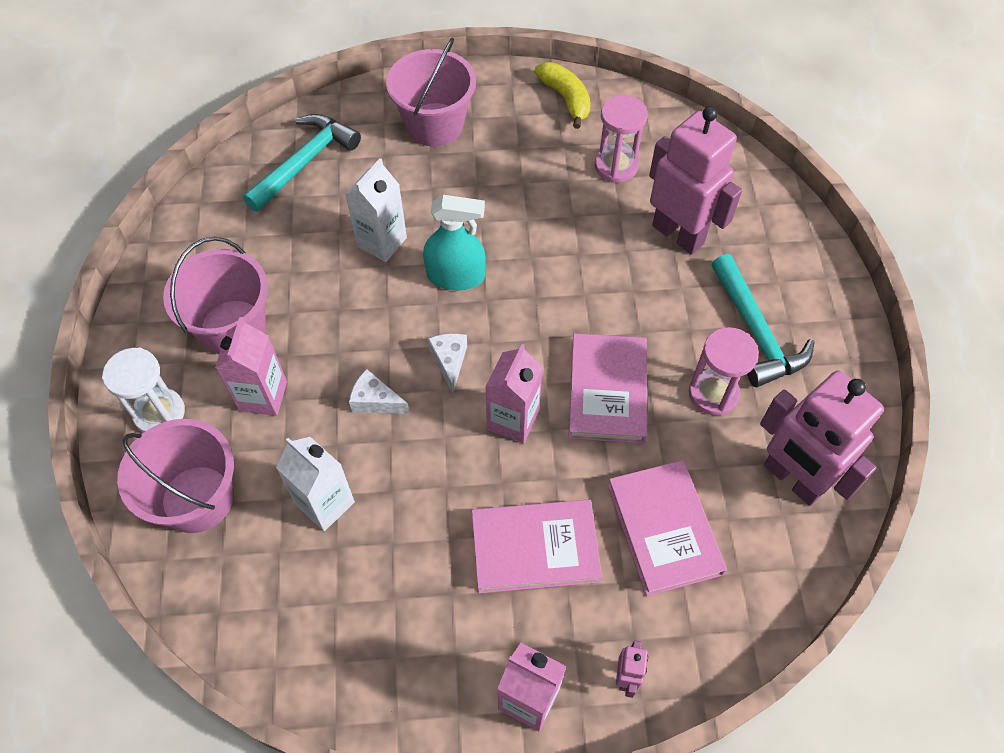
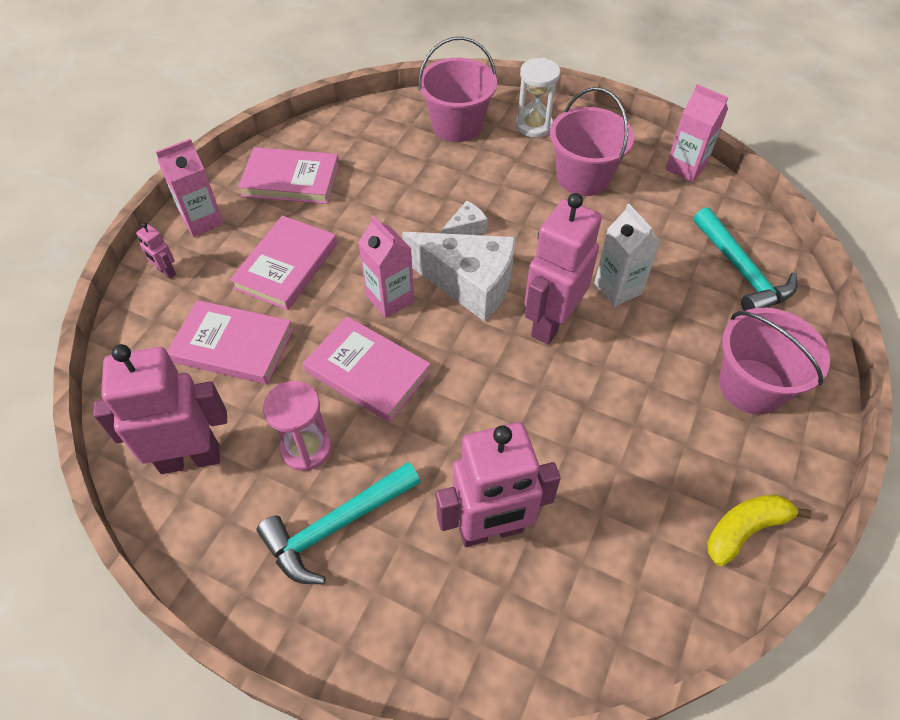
camera: 120 degrees right, 5 degrees down
(263, 396) = (512, 175): pink carton -> pink carton (686, 167)
(325, 503) = (407, 178): white carton -> none
(400, 639) = (291, 180): none -> pink book
(449, 362) = (469, 283): white cheese -> white cheese, size x2.21
(455, 276) = (551, 322): turquoise spray bottle -> pink robot
(565, 98) = (744, 530): yellow banana -> yellow banana turned 150 degrees clockwise
(616, 166) = (615, 524): pink hourglass -> none
(756, 332) = (336, 527): turquoise hammer -> turquoise hammer turned 45 degrees counterclockwise

